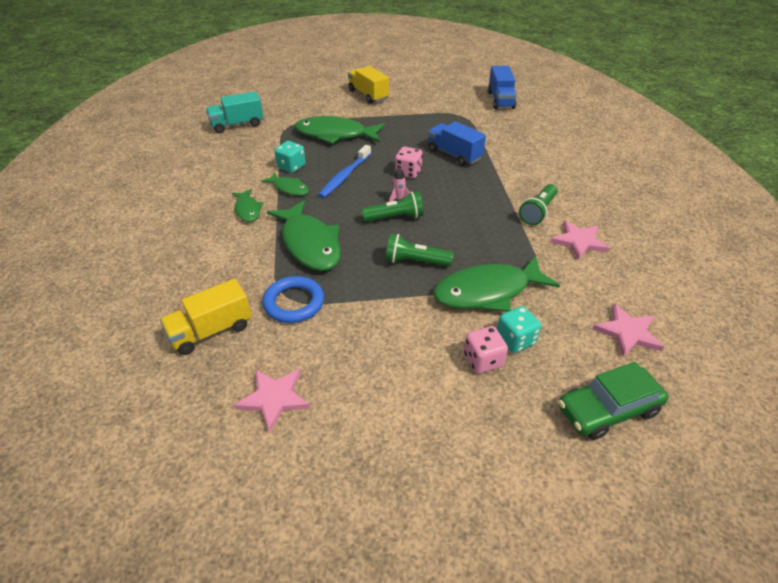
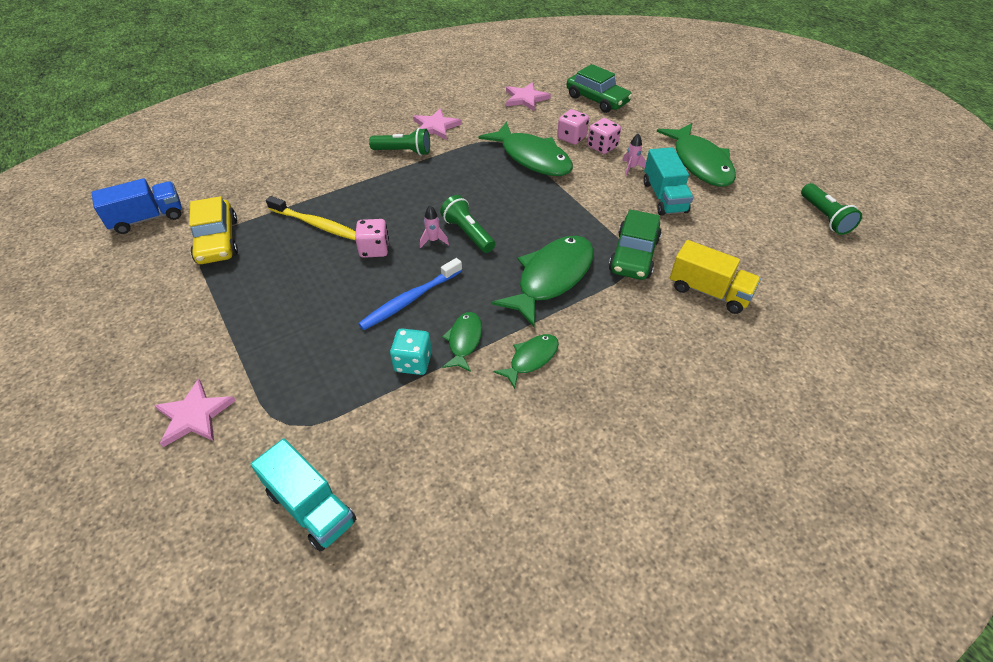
camera: 115 degrees left, 5 degrees up
(274, 398) = (725, 226): pink star -> pink star (194, 415)
(294, 303) = (634, 255): blue ring -> green car
(335, 135) = (303, 352): green fish -> green fish (700, 163)
(344, 176) = (410, 300): blue toothbrush -> blue toothbrush turned 135 degrees clockwise
(356, 370) = (664, 197): none -> turquoise truck
(368, 95) = (147, 364): yellow truck -> none
(415, 261) = (525, 202): green flashlight -> green flashlight (824, 217)
(426, 367) = (631, 168): none -> pink rocket
(454, 154) = (316, 224): blue truck -> yellow toothbrush
(460, 119) = (217, 241): none -> yellow car
(515, 340) = (571, 138): turquoise dice -> pink dice

